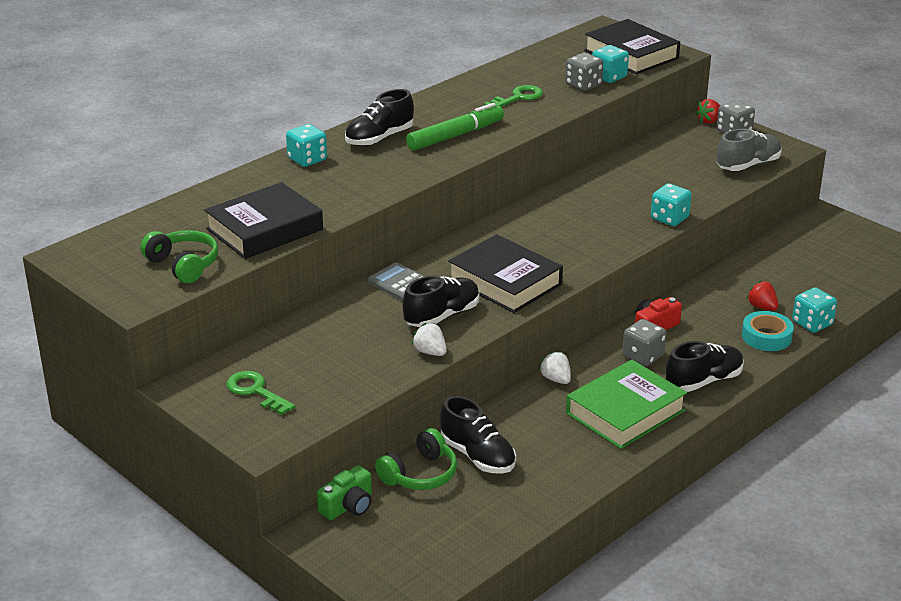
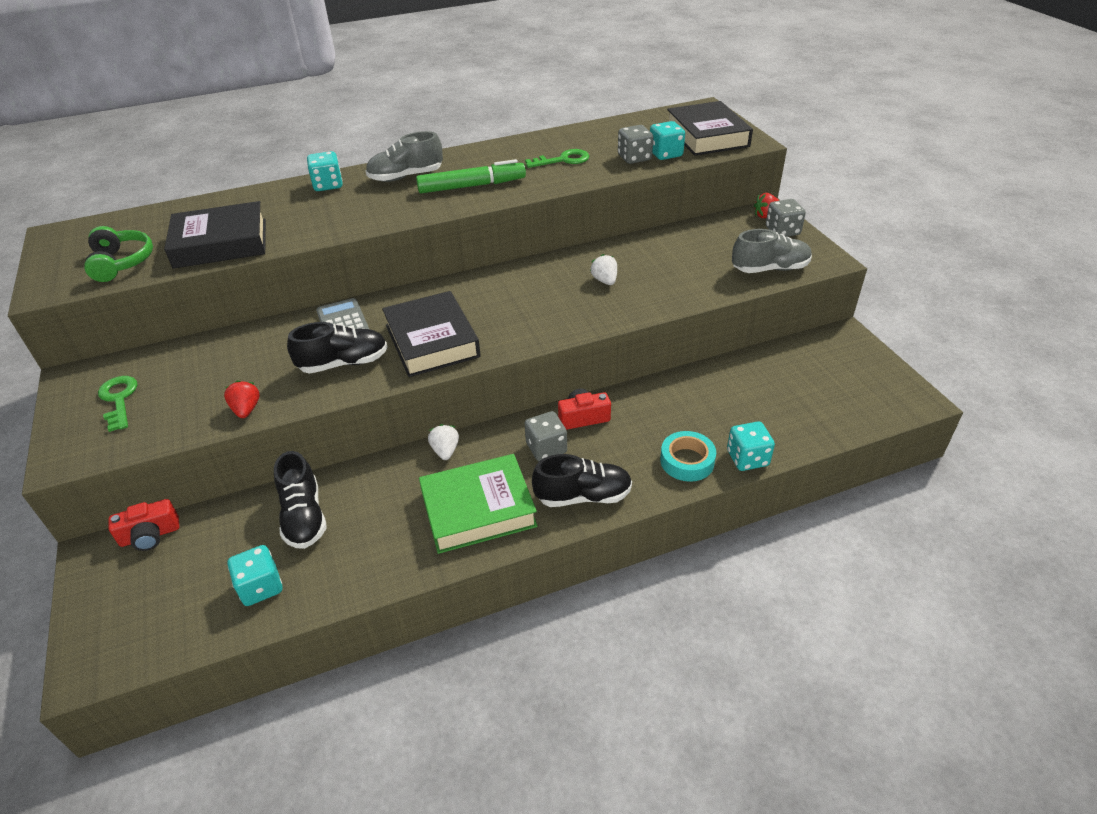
camera: 25 degrees right, 10 degrees up
(348, 506) = (150, 535): green camera -> red camera
(379, 138) = (406, 177): black shoe -> grey shoe
(420, 474) = (238, 520): green headphones -> none
(430, 352) = (296, 400): white strawberry -> white strawberry (605, 280)
(669, 218) = (644, 309): turquoise dice -> turquoise dice (261, 587)
(762, 307) = (707, 424): red strawberry -> red strawberry (246, 409)

